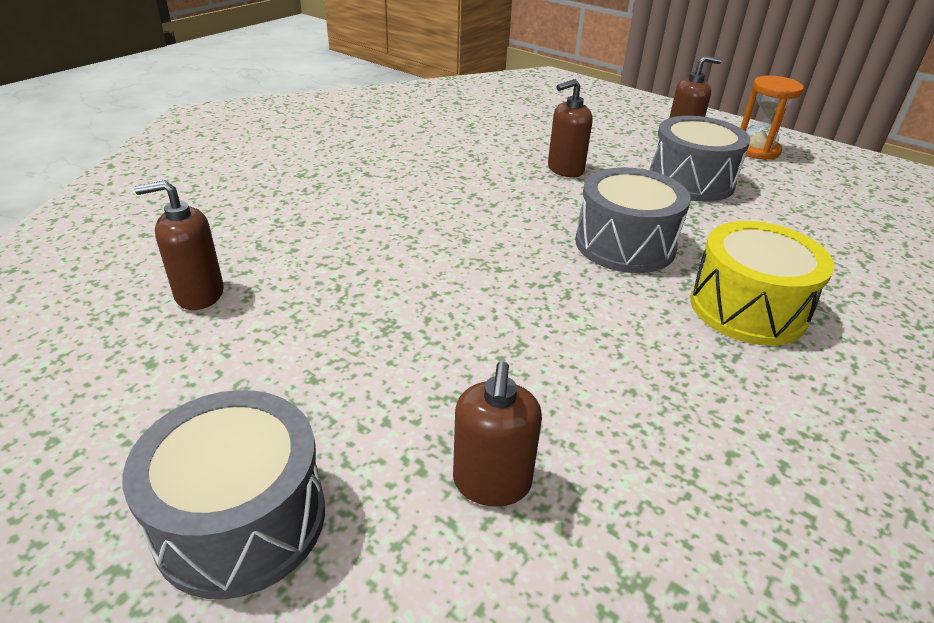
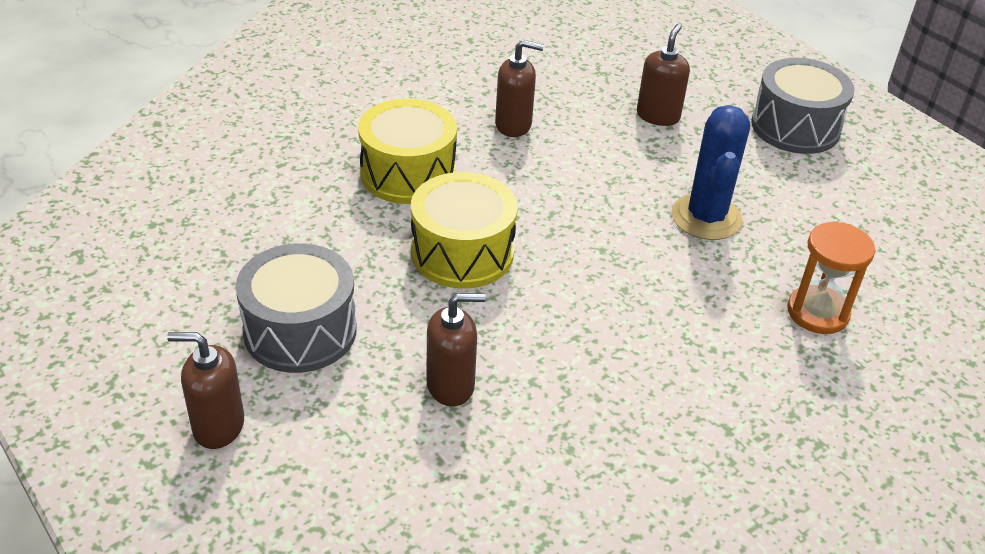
camera: 165 degrees left, 5 degrees up
(199, 294) = (877, 273): brown soap dispenser -> brown soap dispenser (513, 125)
(394, 321) = (706, 217): none -> blue cactus
(625, 244) = (462, 253): grey drum -> yellow drum
(756, 150) = (133, 376): orange hourglass -> orange hourglass (817, 312)

